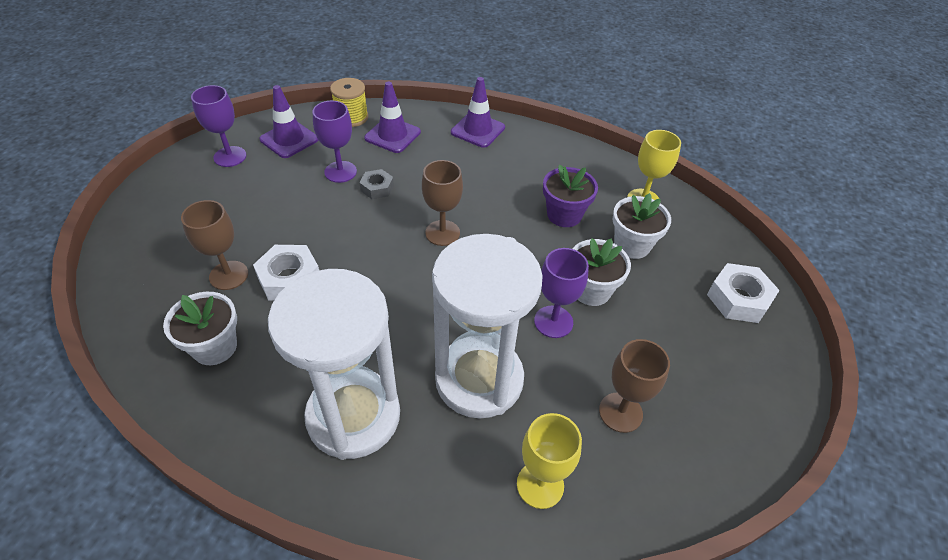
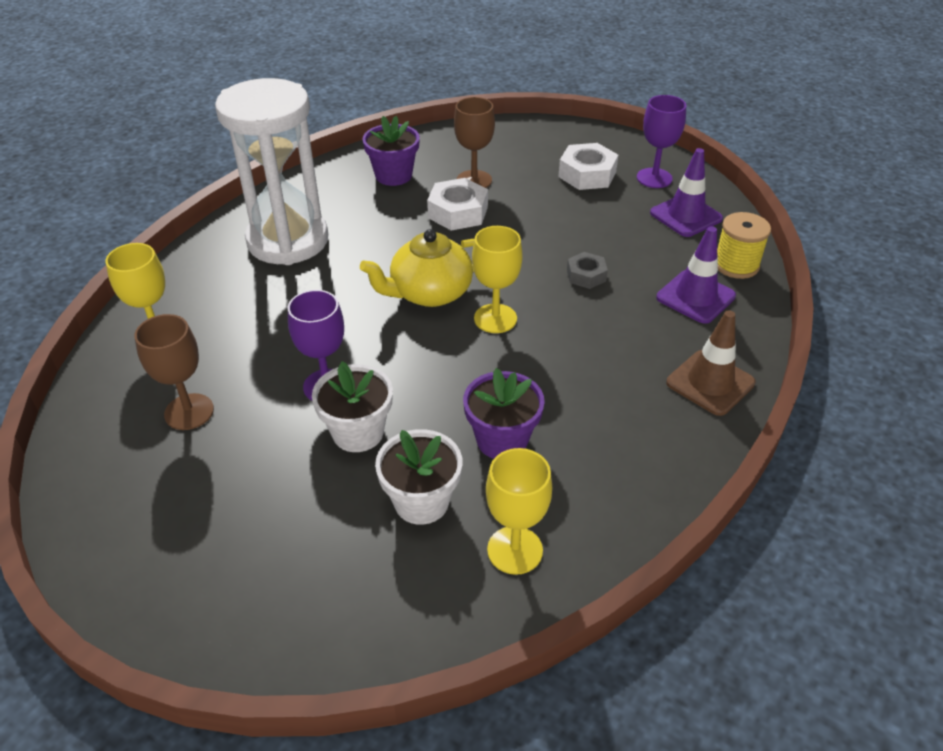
camera: 105 degrees right, 5 degrees down
(215, 347) = (393, 175): white flower pot -> purple flower pot
(340, 172) = (620, 250): purple goblet -> none
(419, 278) = (429, 293): none -> yellow teapot
(442, 233) = (495, 318): brown goblet -> yellow goblet
(478, 130) = (710, 383): purple traffic cone -> brown traffic cone
(479, 379) = (283, 317): white hourglass -> none
(738, 299) = (276, 600): white nut -> white nut (587, 174)

